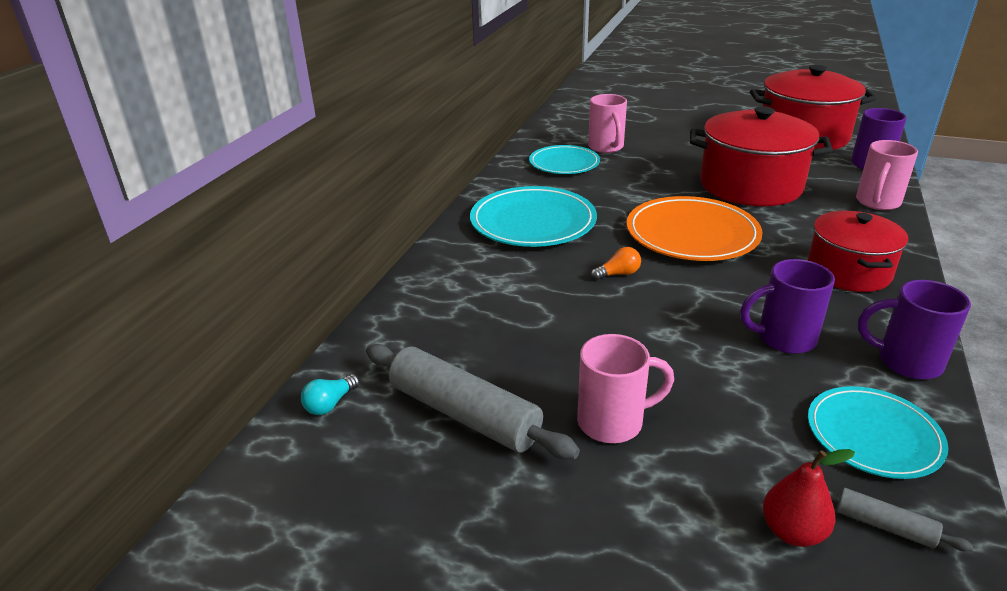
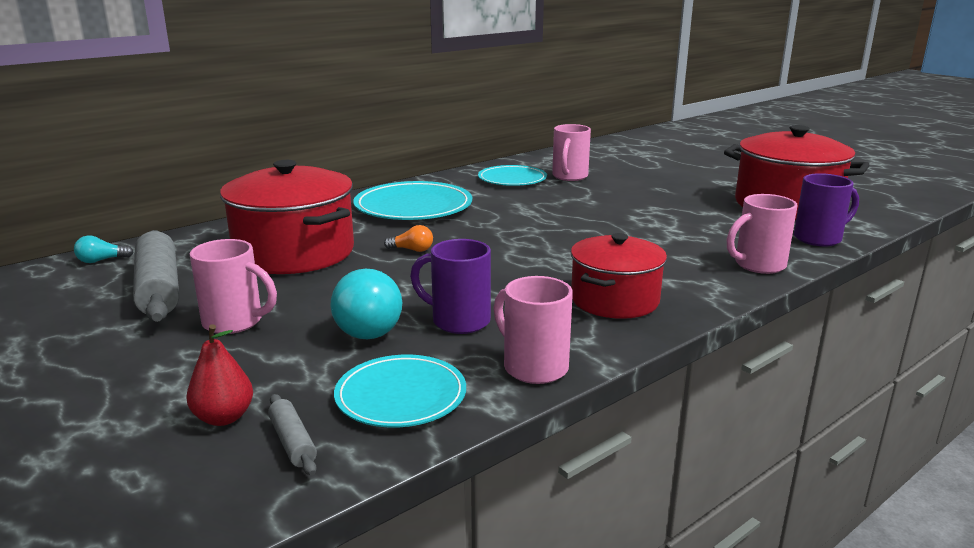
camera: 30 degrees right, 10 degrees down
(692, 234) = (524, 242): orange plate -> none
(727, 372) = (370, 325): none -> turquoise light bulb
(750, 186) = (649, 226): red pot -> red pot (294, 253)
(906, 362) = (533, 367): purple mug -> pink mug

